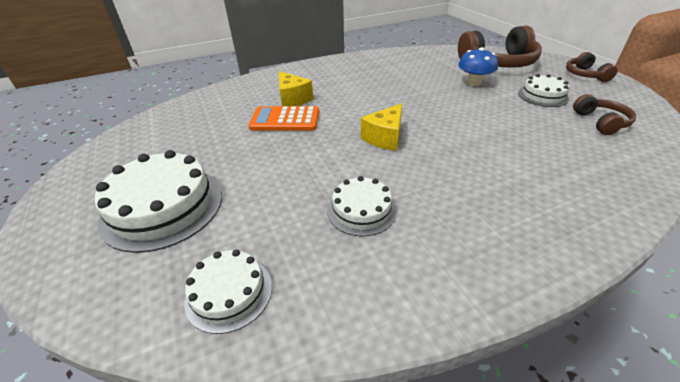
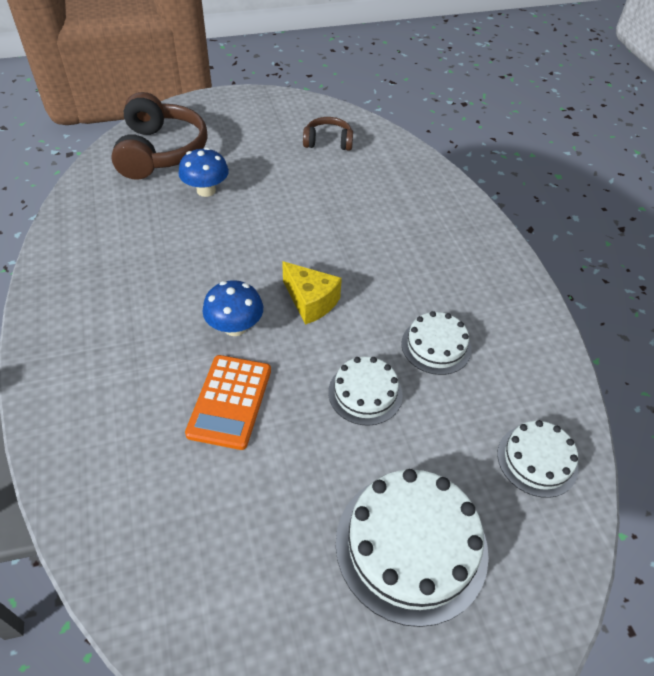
camera: 85 degrees left, 10 degrees up
(292, 99) = (165, 388): yellow cheese -> none
(347, 112) = (235, 327): none -> blue mushroom
(542, 96) = (263, 153): white cake -> white cake (365, 393)
(585, 75) = (229, 107): brown headphones -> none

